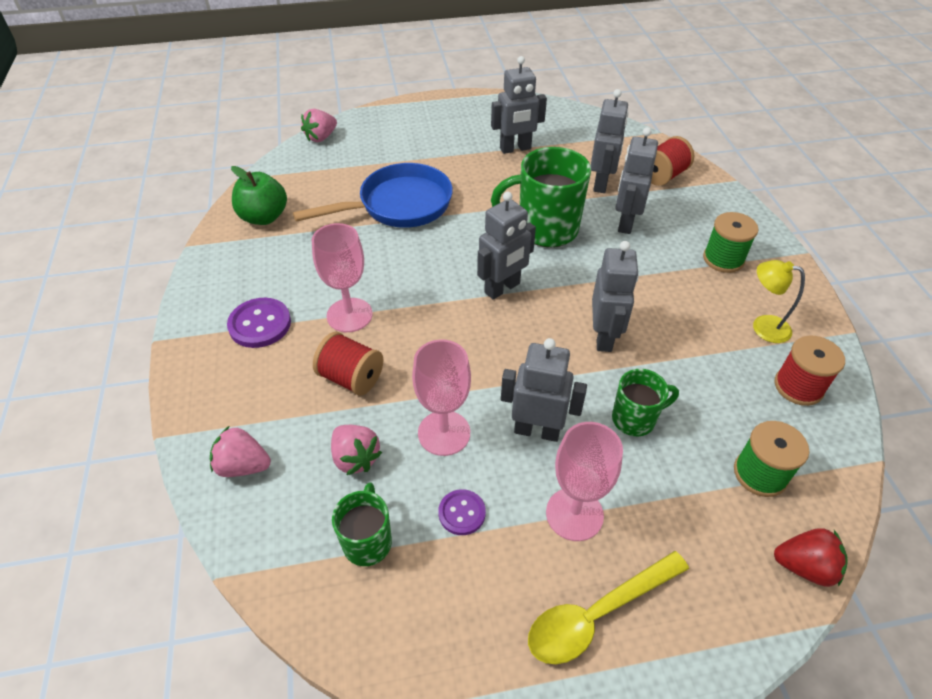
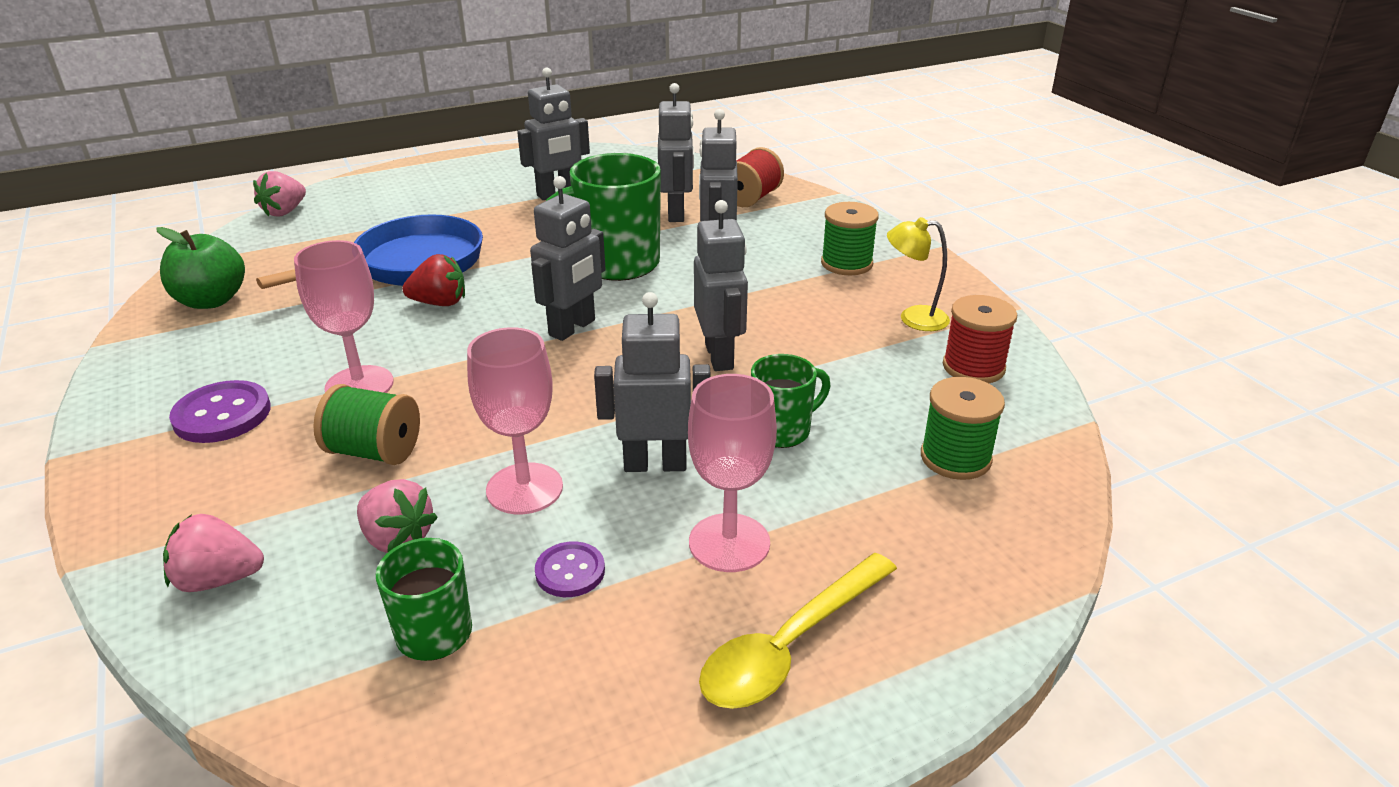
camera: 15 degrees left, 15 degrees down
(351, 378) = (374, 451): red spool -> green spool
(804, 566) = (1039, 540): red strawberry -> red strawberry (440, 303)

